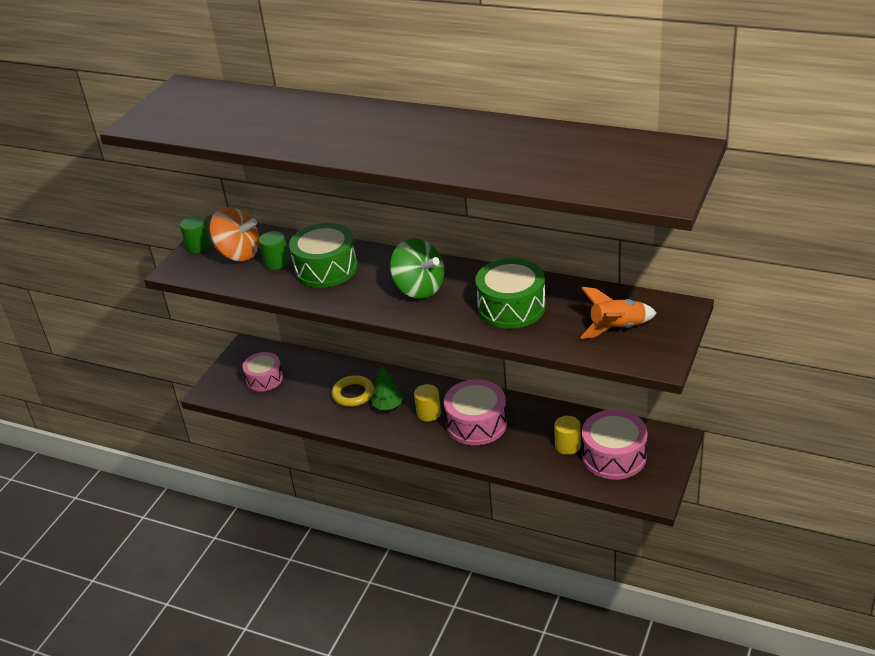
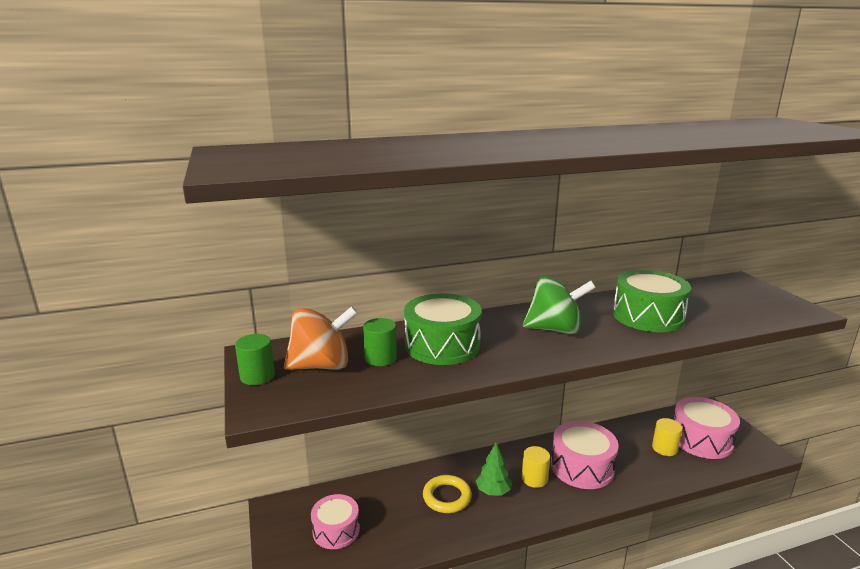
camera: 45 degrees left, 15 degrees down
(617, 328) = (738, 303): orange rocket -> none

